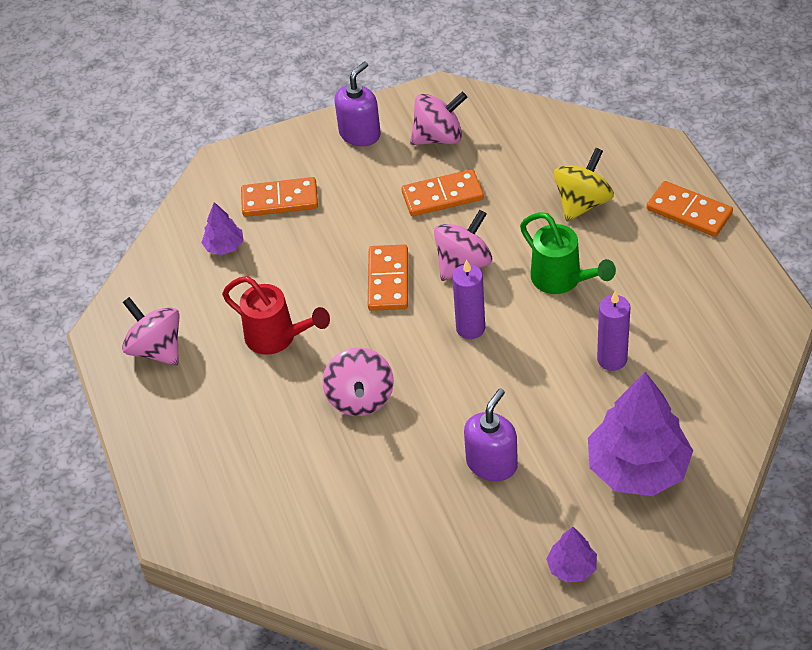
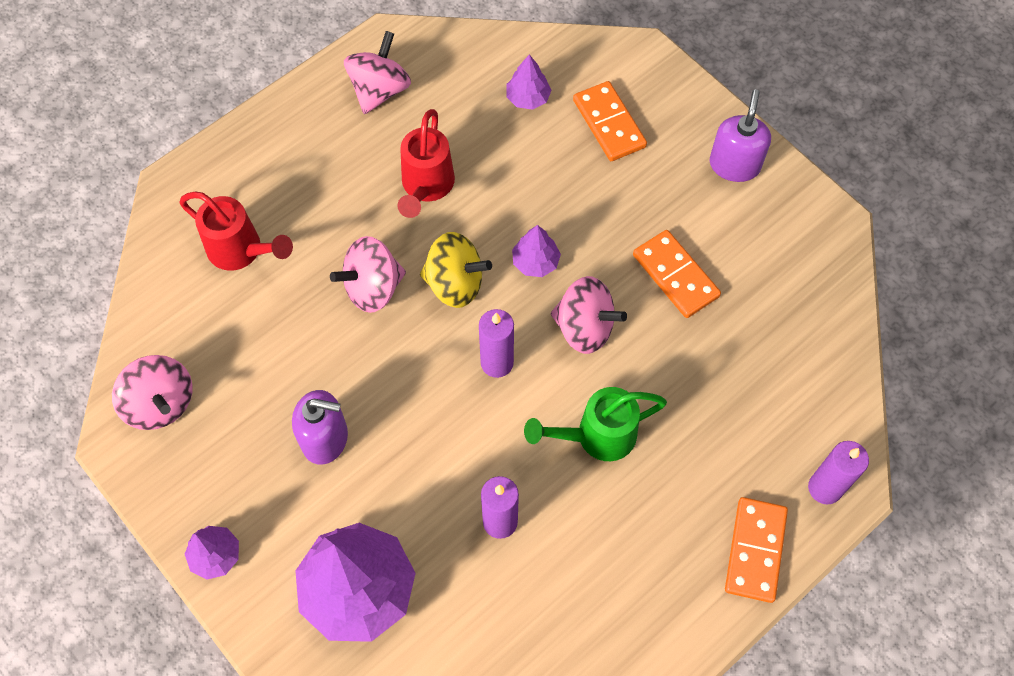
camera: 65 degrees right, 15 degrees up
(274, 491) = (241, 251): none -> red watering can
(360, 134) = (734, 165): purple soap dispenser -> purple soap dispenser turned 90 degrees counterclockwise
(388, 280) = (535, 262): orange domino -> purple tree
(439, 137) = (762, 244): pink spinning top -> pink spinning top (161, 403)
(562, 280) = (597, 436): green watering can -> green watering can turned 45 degrees clockwise
(582, 203) = (722, 426): yellow spinning top -> yellow spinning top (455, 284)
(654, 160) = (825, 488): none -> purple candle

